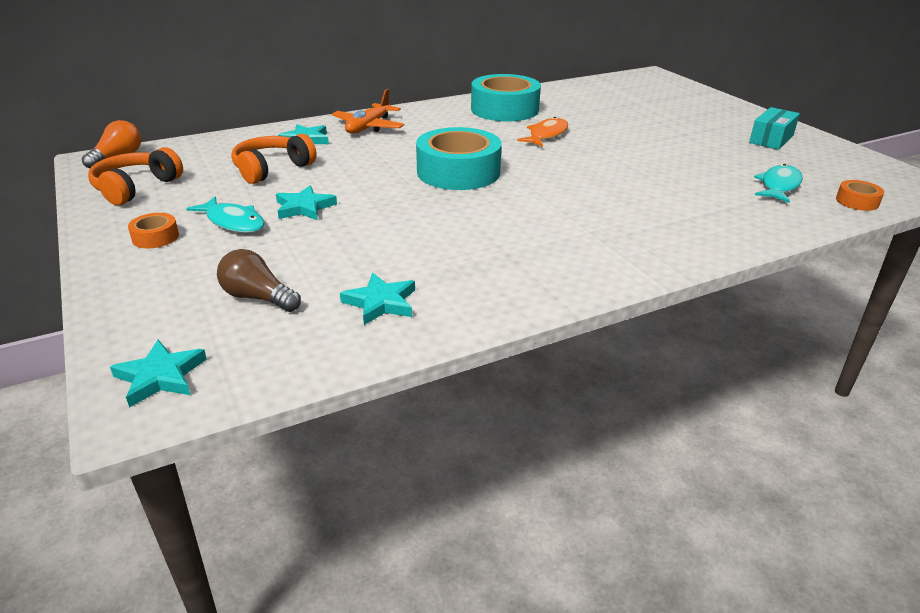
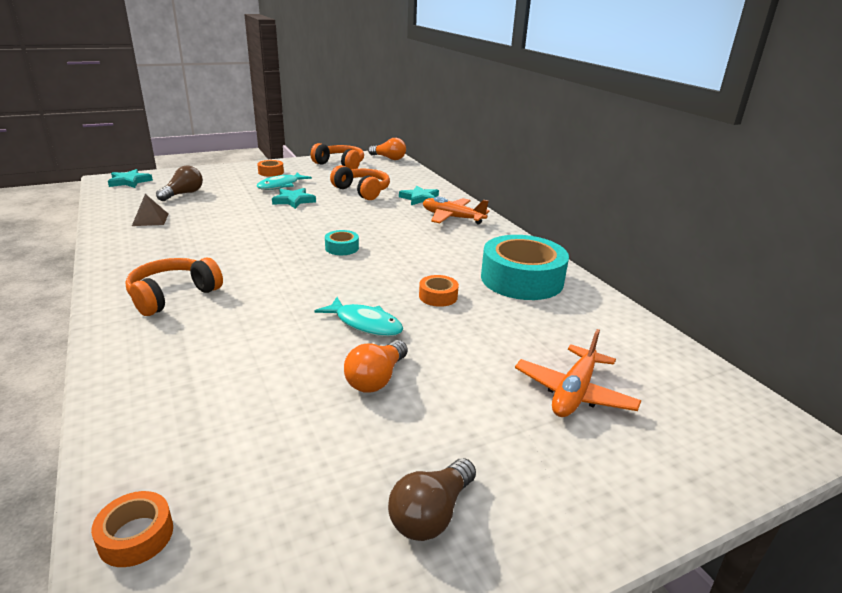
camera: 90 degrees right, 5 degrees down
(381, 303) = (150, 219): turquoise star -> brown pyramid
(458, 172) = (342, 248): turquoise tape -> turquoise tape, size x0.44
(546, 135) = (438, 296): orange fish -> orange tape
(600, 241) = (173, 296): none -> orange headphones
(647, 107) = (574, 393): none -> orange plane
(672, 152) = (376, 379): none -> orange light bulb
(771, 139) = (431, 514): turquoise box -> brown light bulb
(779, 186) = (232, 455): turquoise fish -> turquoise fish (365, 324)

